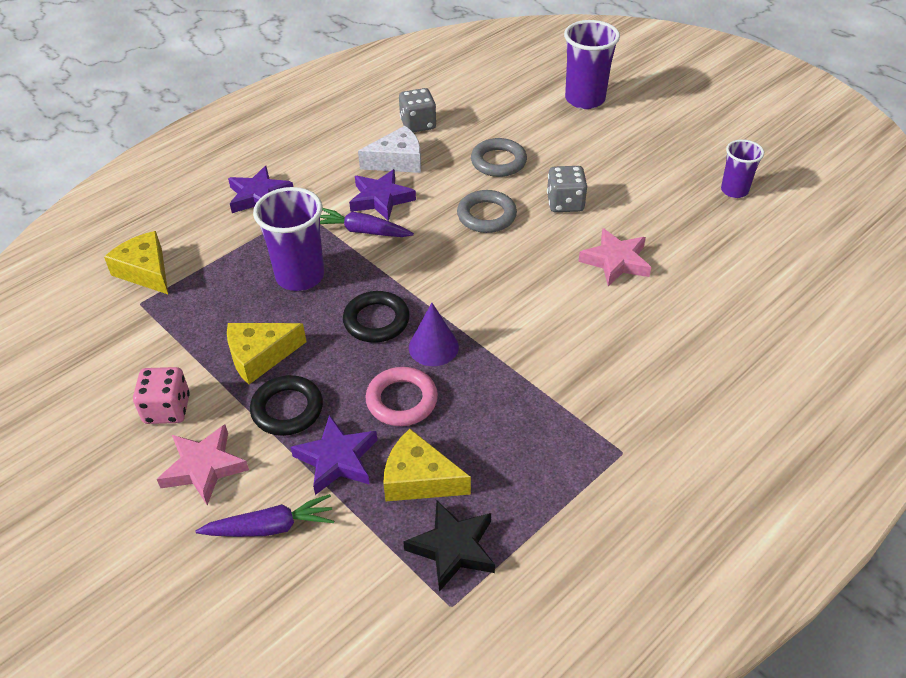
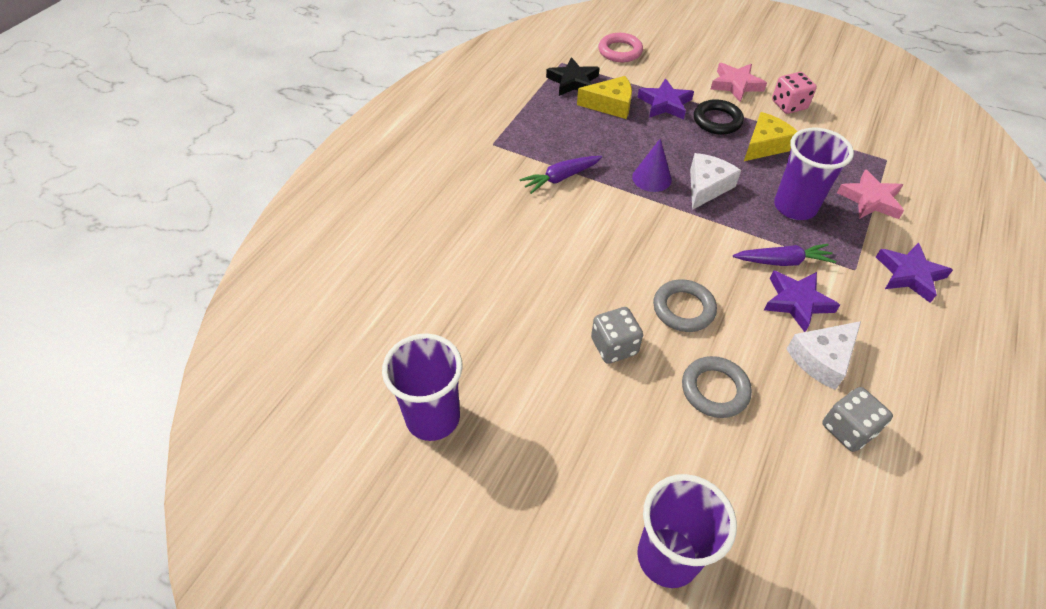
camera: 160 degrees right, 5 degrees up
(145, 271) = (913, 182): yellow cheese -> none
(271, 527) = (675, 70): purple carrot -> purple carrot (560, 178)
(376, 321) = (706, 187): black ring -> white cheese
(402, 400) = (649, 141): pink ring -> pink ring (620, 51)
(616, 261) = (539, 287): pink star -> pink star (870, 200)
(734, 190) = (433, 418): purple cup -> purple cup, size x1.64

